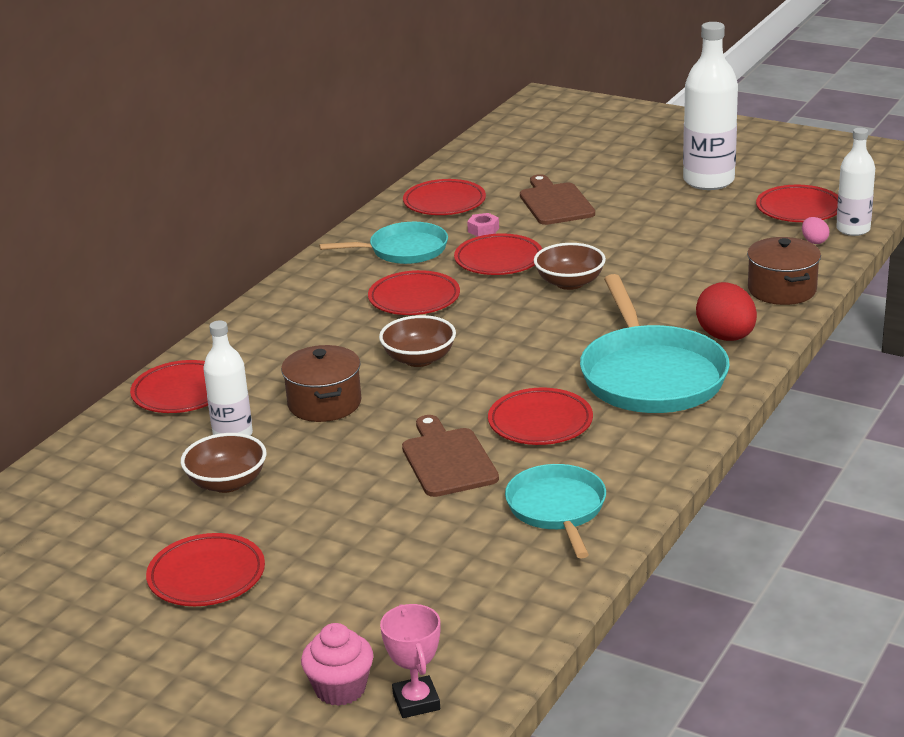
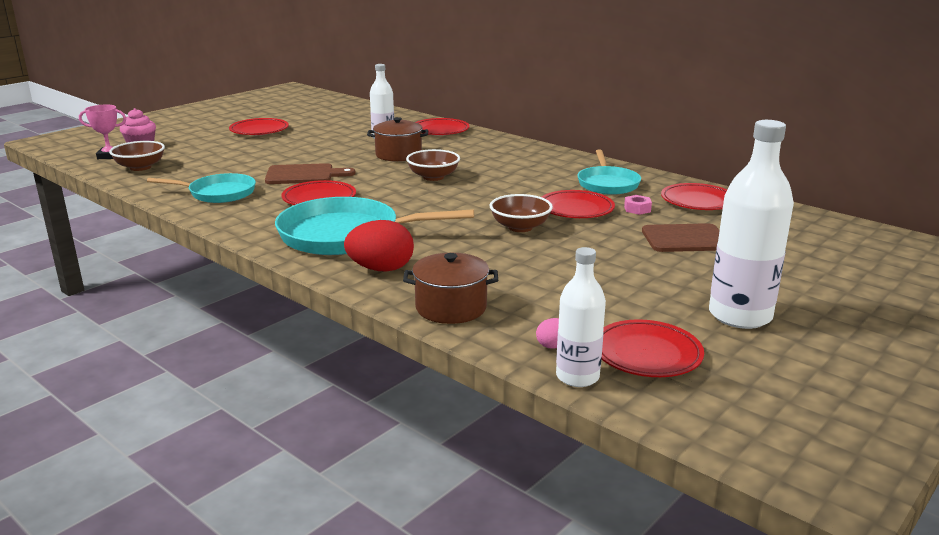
camera: 100 degrees right, 5 degrees down
(227, 483) = (336, 135): brown bowl -> brown bowl (140, 167)
(414, 298) = (523, 181): red plate -> none

